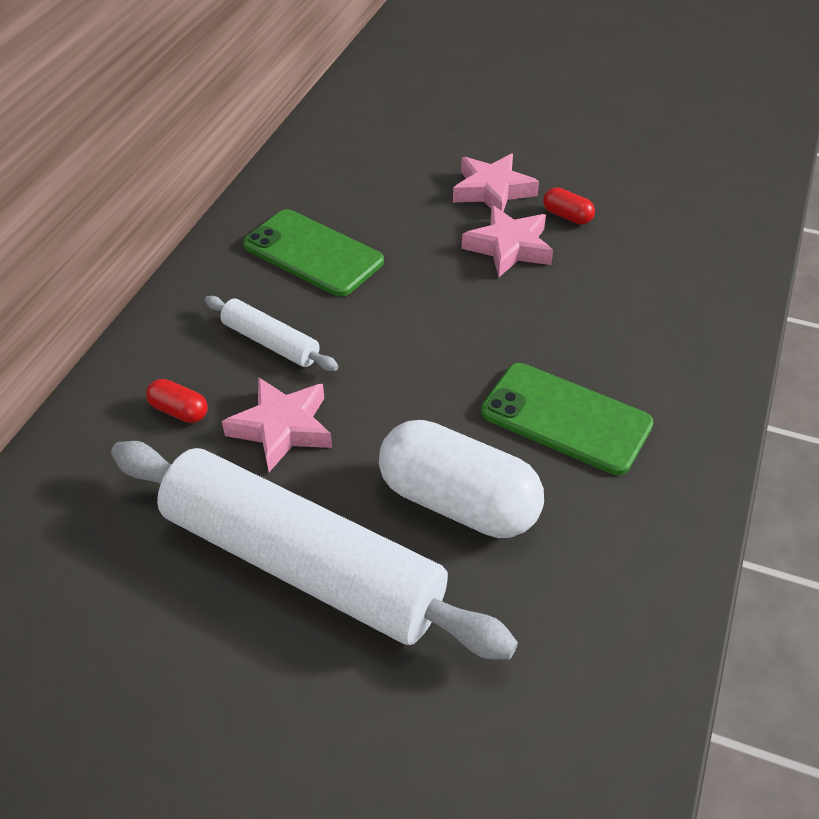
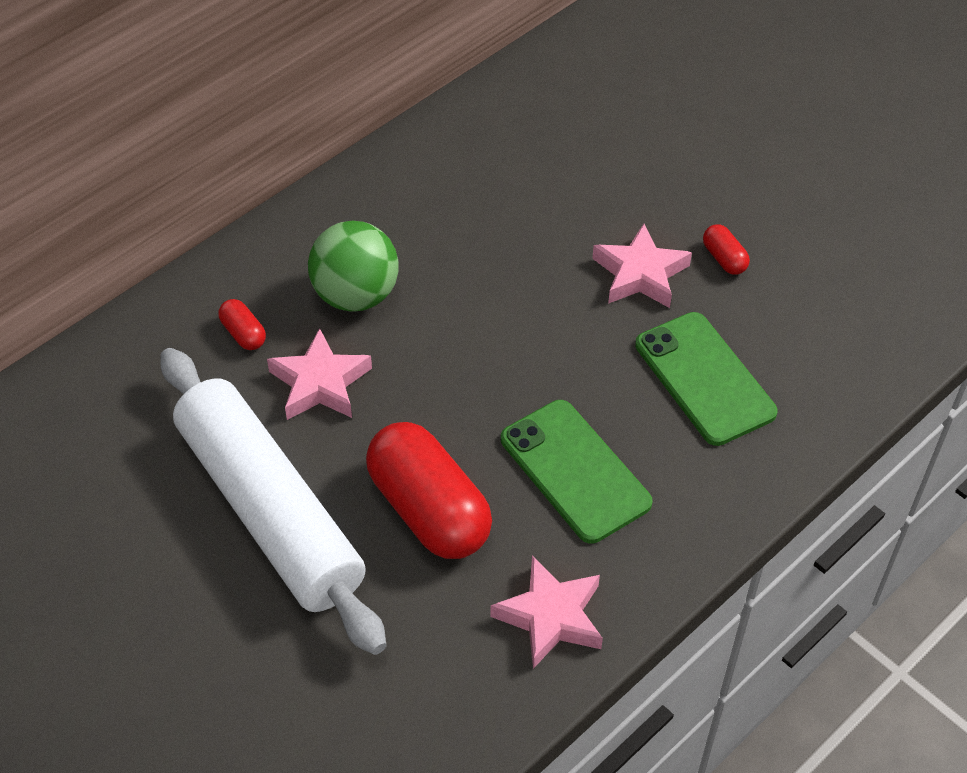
camera: 25 degrees right, 5 degrees up
(270, 343) = (356, 295): white rolling pin -> green ball
(313, 253) = (446, 214): green phone -> green phone (704, 379)
(458, 502) = (429, 510): white capsule -> red capsule
(492, 190) = (667, 202): pink star -> pink star (551, 617)

